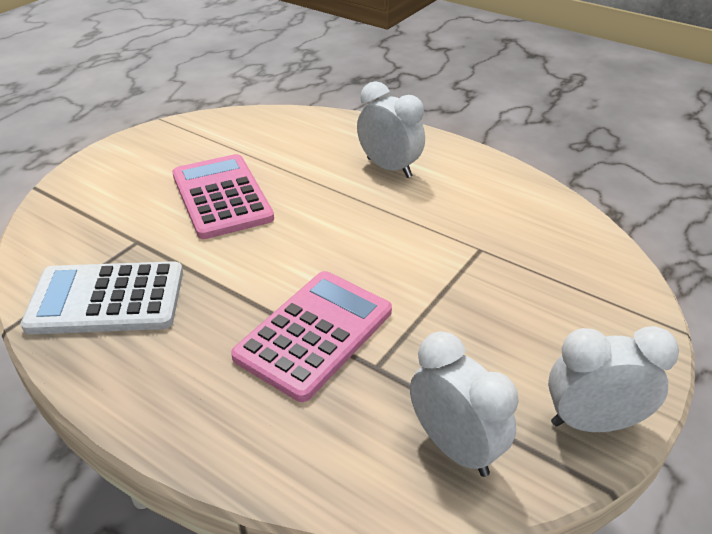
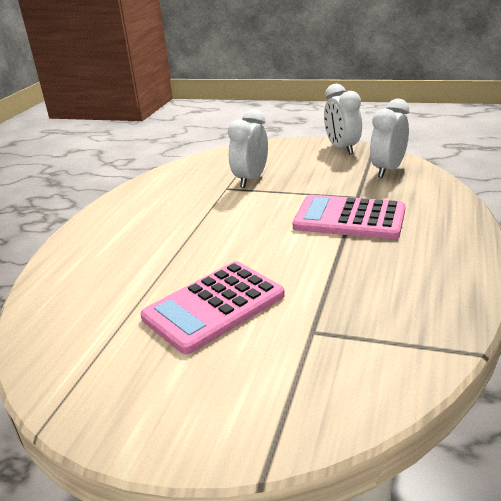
camera: 105 degrees left, 10 degrees down
(107, 299) = (396, 313): white calculator -> none
(389, 168) = (133, 236): white clock -> white clock (251, 179)

